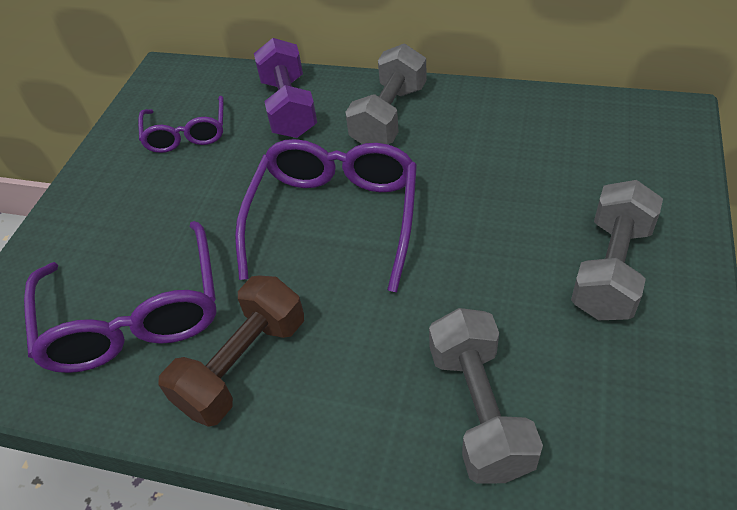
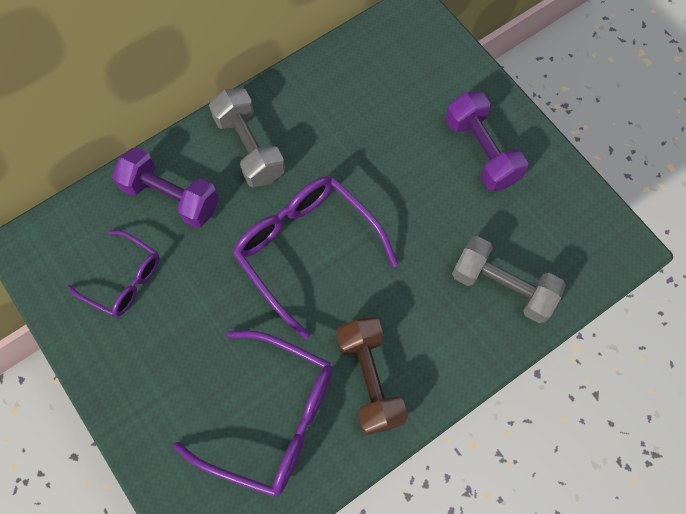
camera: 55 degrees left, 20 degrees up
(611, 269) = (481, 151): grey dumbbell -> purple dumbbell

